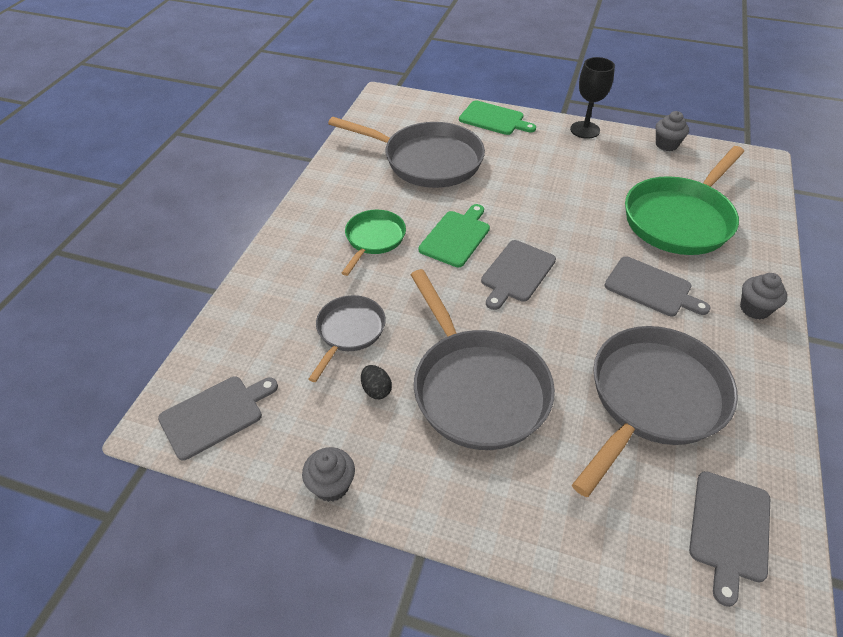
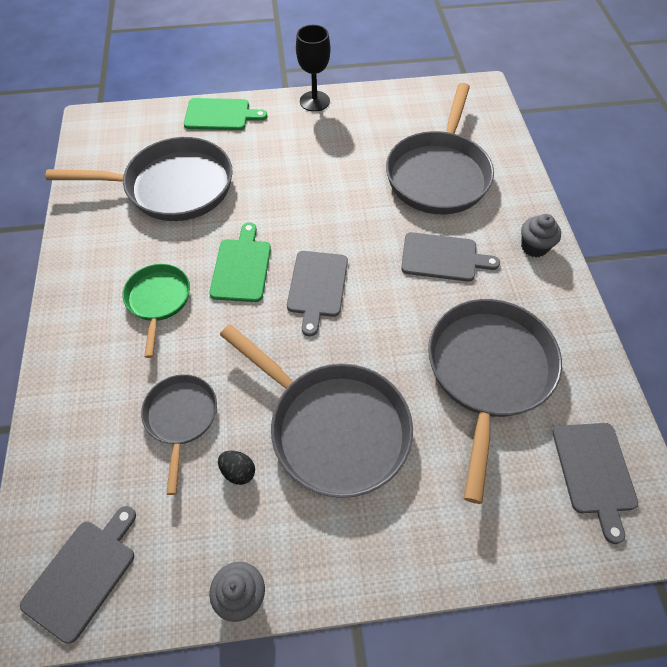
camera: 25 degrees left, 10 degrees up
(666, 145) = (395, 95): grey cupcake -> none
(680, 219) = (439, 174): green pan -> grey pan

